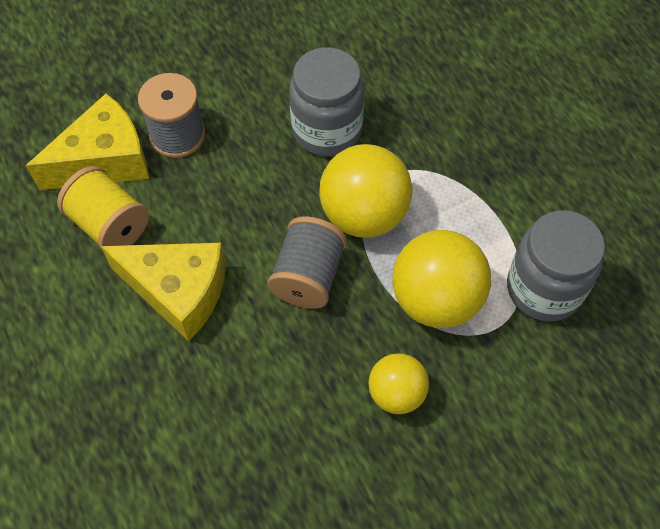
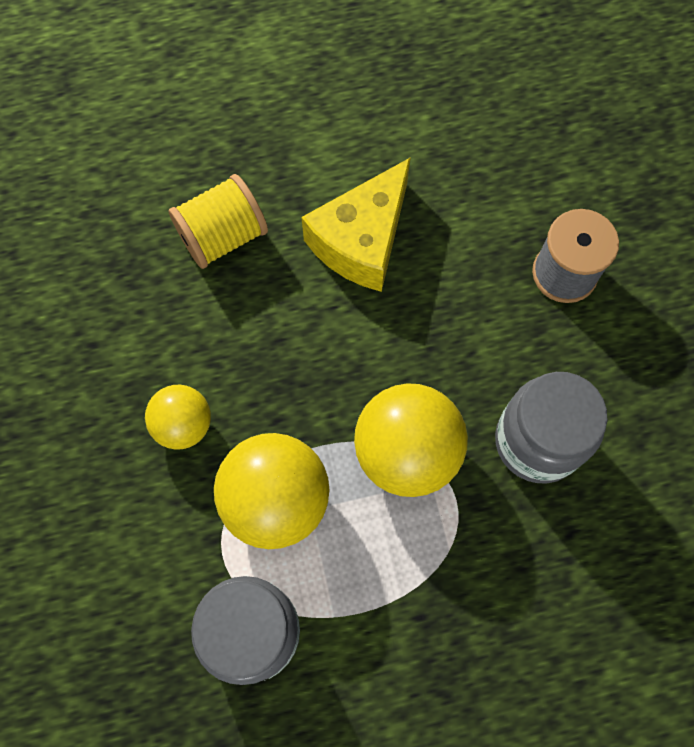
camera: 105 degrees right, 10 degrees up
(104, 160) = (545, 195): yellow cheese -> none
(110, 225) = (460, 189): yellow spool -> yellow spool (222, 236)
(308, 276) = (344, 371): grey spool -> none

